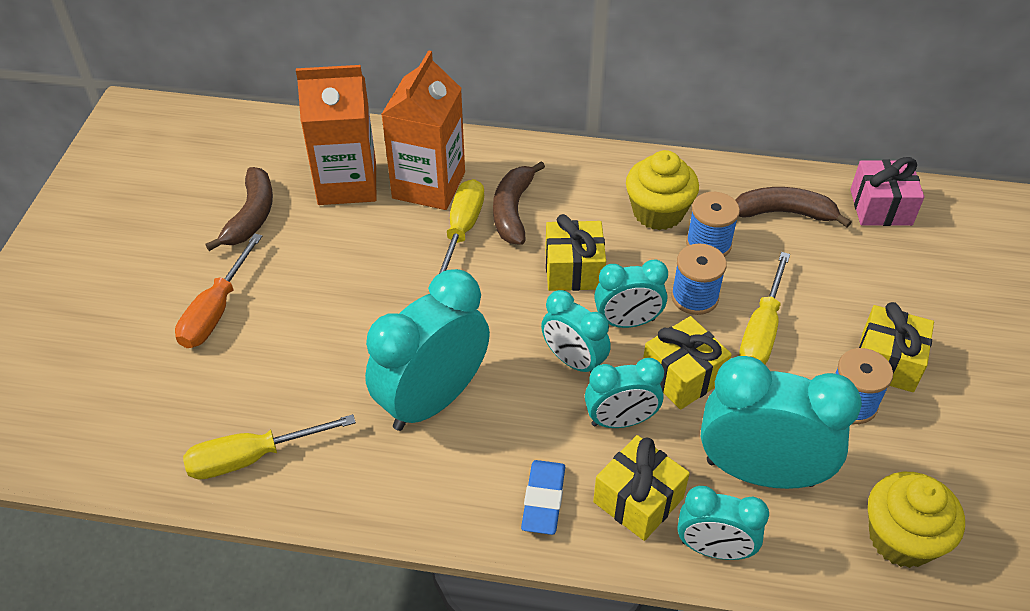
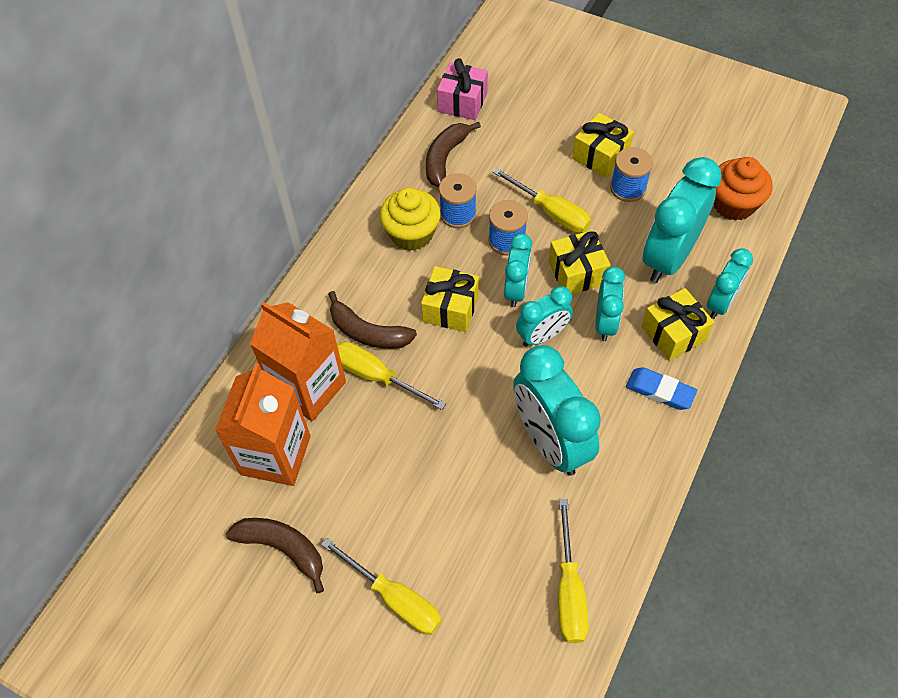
camera: 70 degrees left, 10 degrees up
(216, 310) = (394, 598): orange screwdriver -> yellow screwdriver
(901, 538) = (733, 204): yellow cupcake -> orange cupcake

